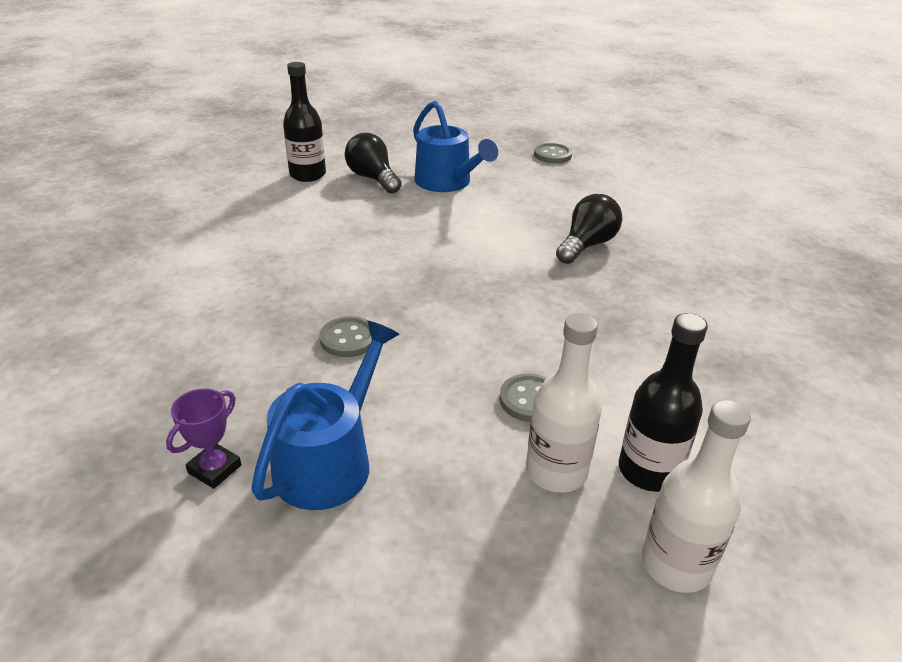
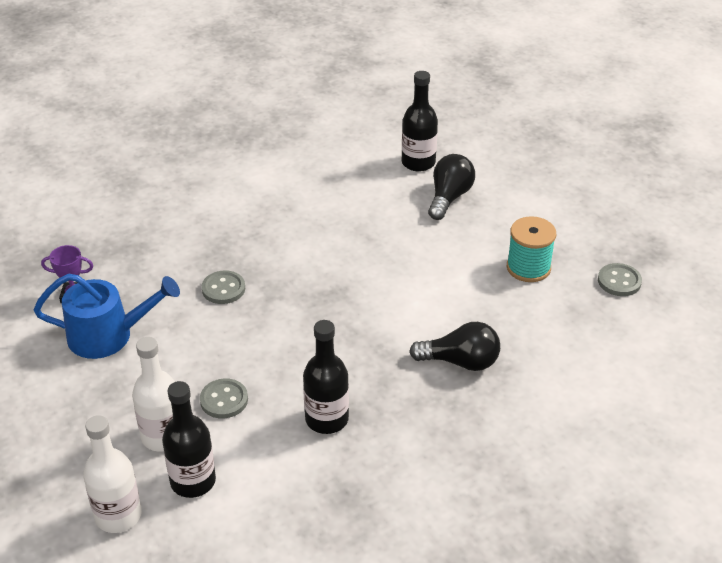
camera: 60 degrees right, 5 degrees up
(447, 182) = (487, 239): blue watering can -> none
(500, 179) = (528, 267): none -> turquoise spool
(610, 340) = (327, 419): none -> black bottle

